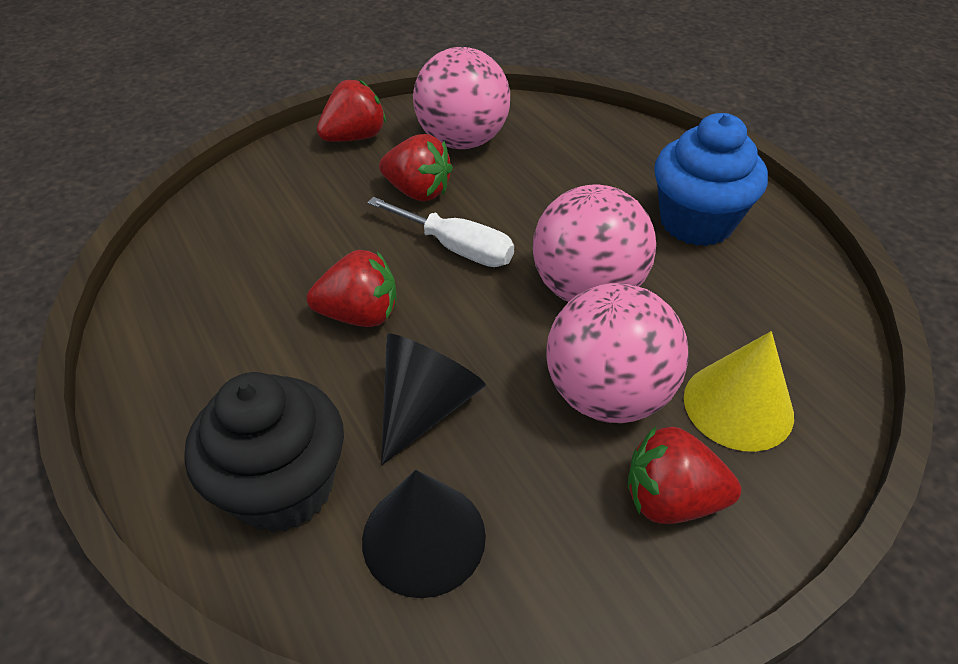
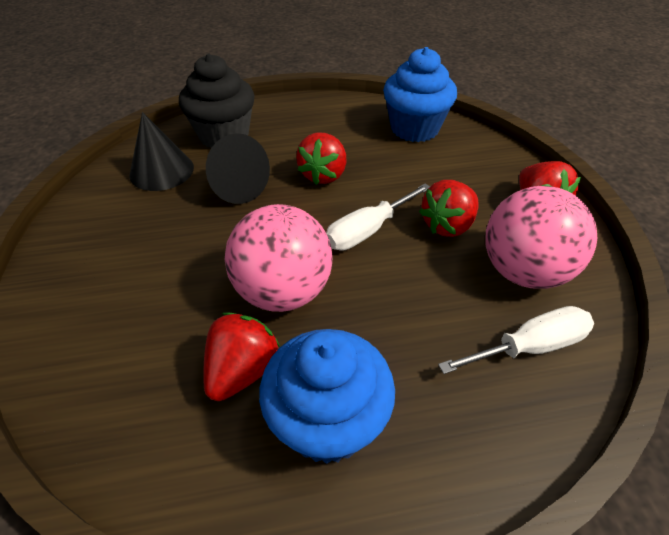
camera: 110 degrees right, 0 degrees up
(210, 248) = (414, 129): none -> blue cupcake
(549, 133) = (529, 347): none -> white screwdriver
(607, 395) = (183, 266): pink ball -> none
(671, 499) = (94, 266): red strawberry -> red strawberry (242, 370)
(738, 405) = (117, 336): yellow cone -> none

